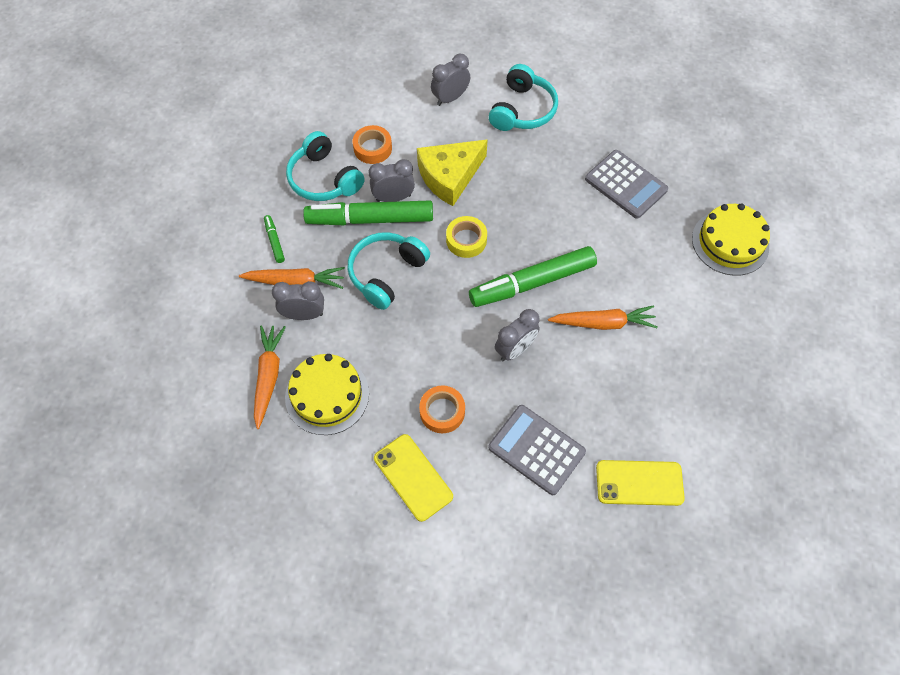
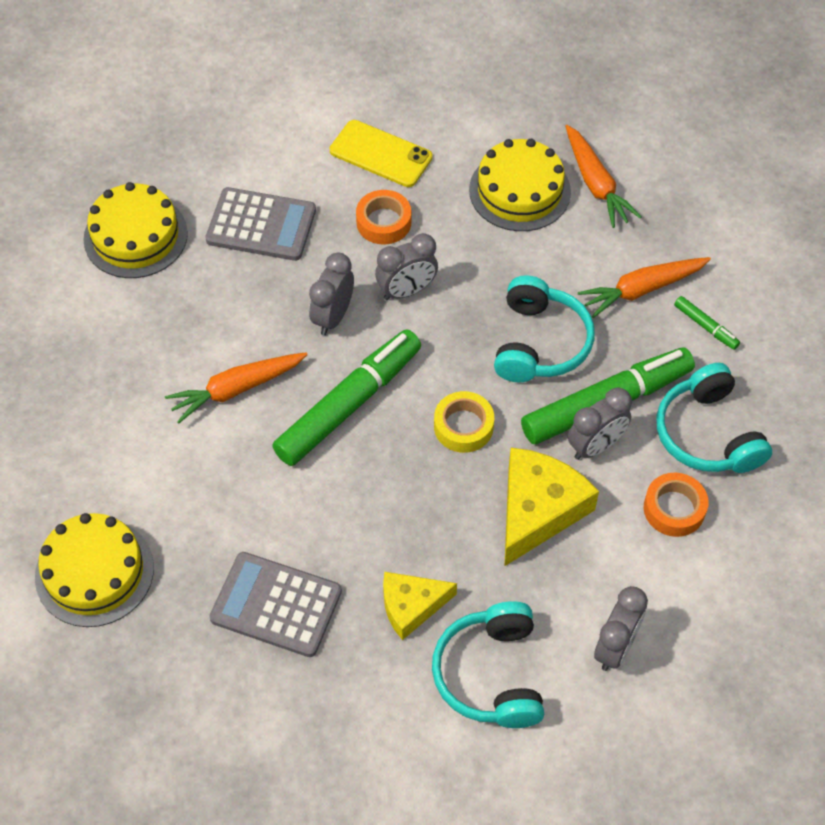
camera: 155 degrees right, 5 degrees down
(304, 314) = (605, 259): grey clock -> grey clock (406, 291)
(324, 179) = (707, 434): turquoise headphones -> turquoise headphones turned 135 degrees counterclockwise
(549, 156) = (411, 606): none -> yellow cheese
(639, 483) = (135, 236): yellow phone -> yellow cake

